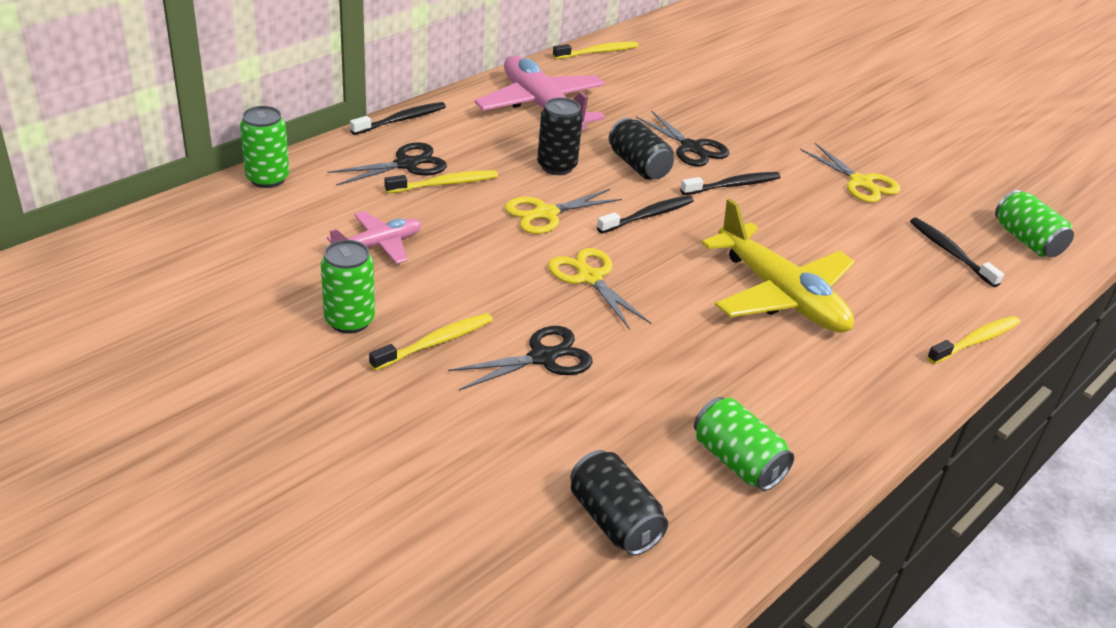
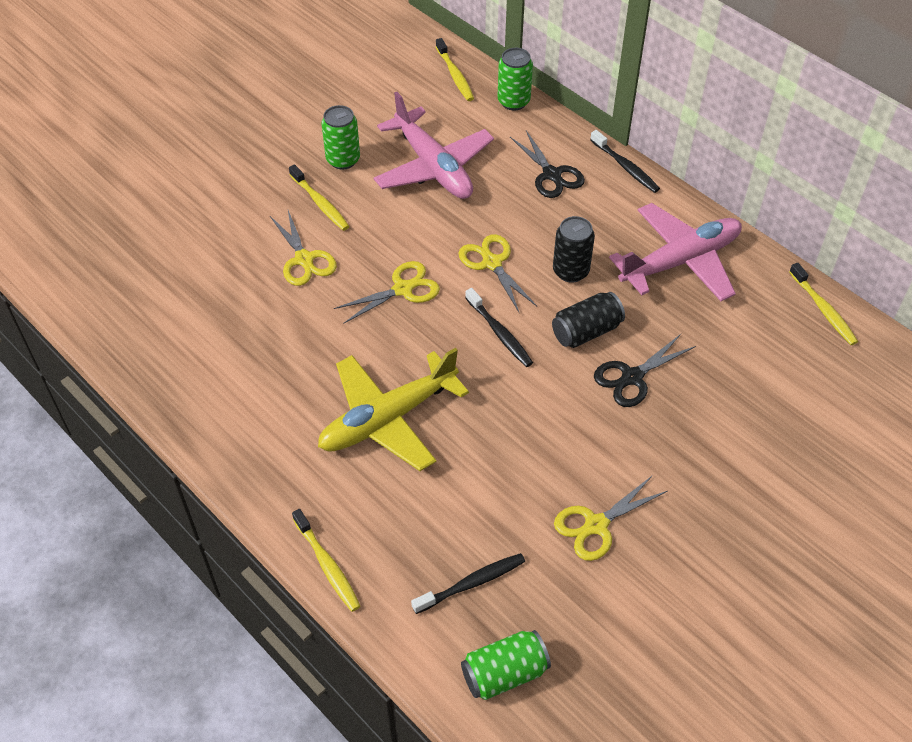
camera: 95 degrees right, 15 degrees up
(378, 245) = (433, 167): pink plane -> pink plane, size x1.84
(444, 184) = (526, 199): yellow toothbrush -> yellow toothbrush (455, 75)
(543, 357) = (304, 259): black scissors -> yellow scissors
(614, 520) = (147, 292): black can -> none
(732, 185) = (565, 405): black toothbrush -> none
(737, 461) = (192, 363): green can -> none

